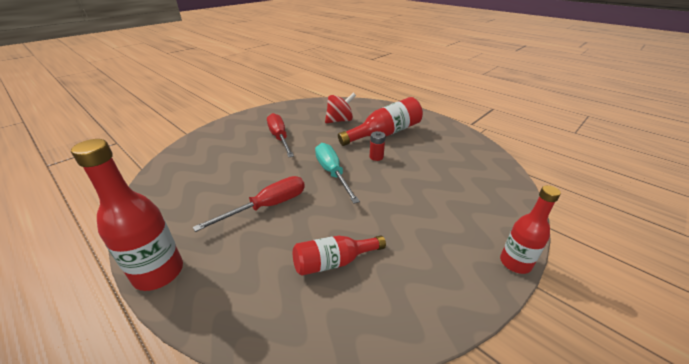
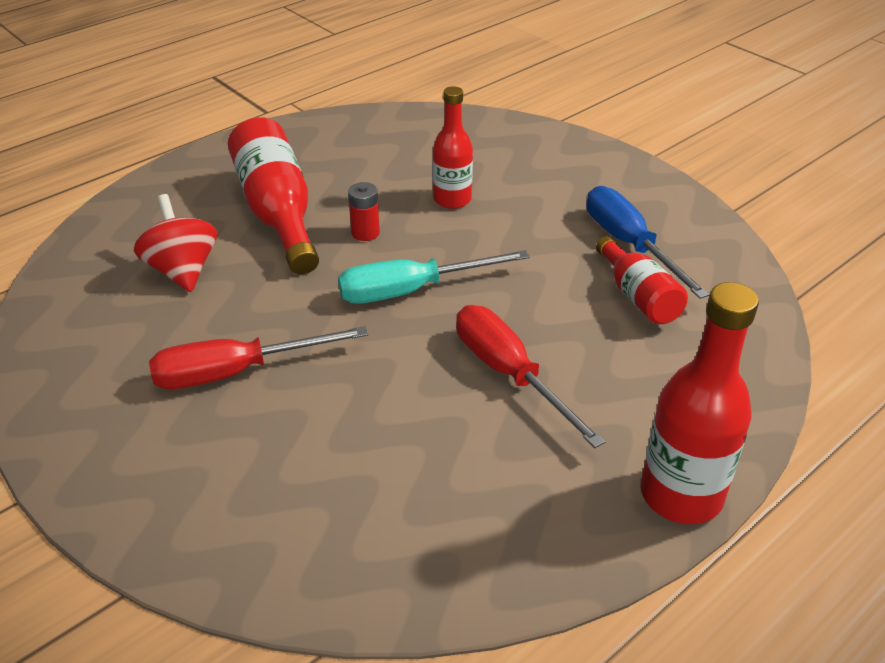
camera: 85 degrees left, 5 degrees up
(394, 261) = (629, 244): none -> blue screwdriver
(515, 263) = (623, 158): red bottle -> red bottle (452, 199)

